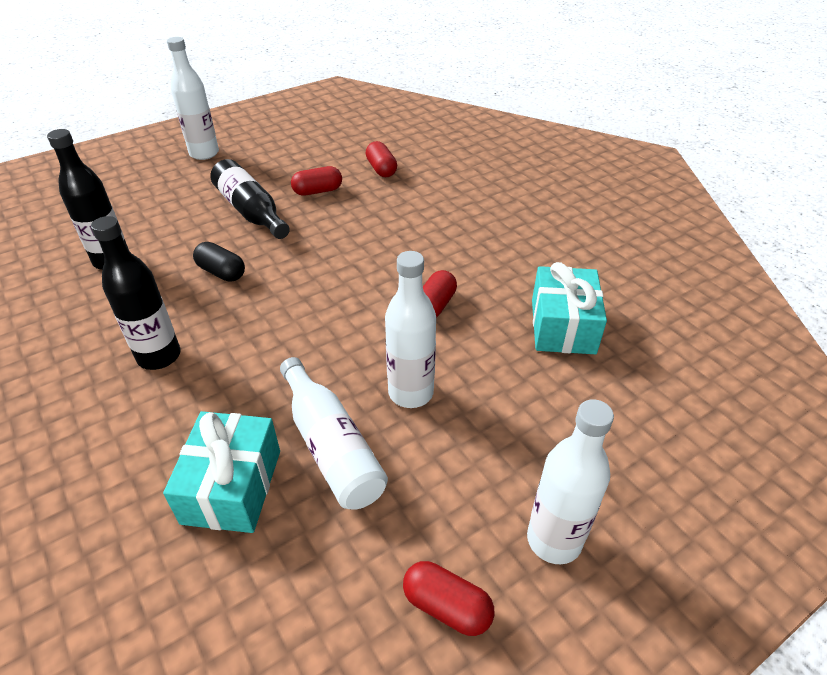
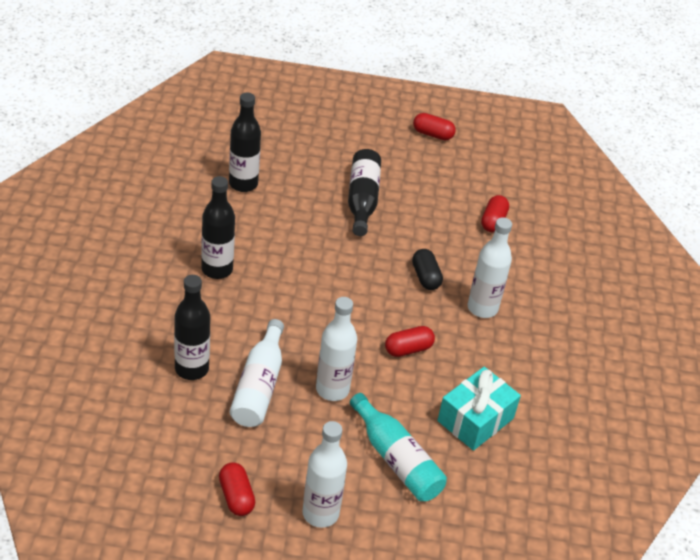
camera: 35 degrees right, 0 degrees up
(204, 153) = (377, 127): white bottle -> white bottle (482, 308)
(221, 272) = (300, 236): black capsule -> black capsule (425, 277)
(232, 486) = (191, 369): turquoise gift -> black bottle
(318, 191) = (425, 211): red capsule -> red capsule (432, 134)
(549, 415) = (396, 459): none -> turquoise bottle

